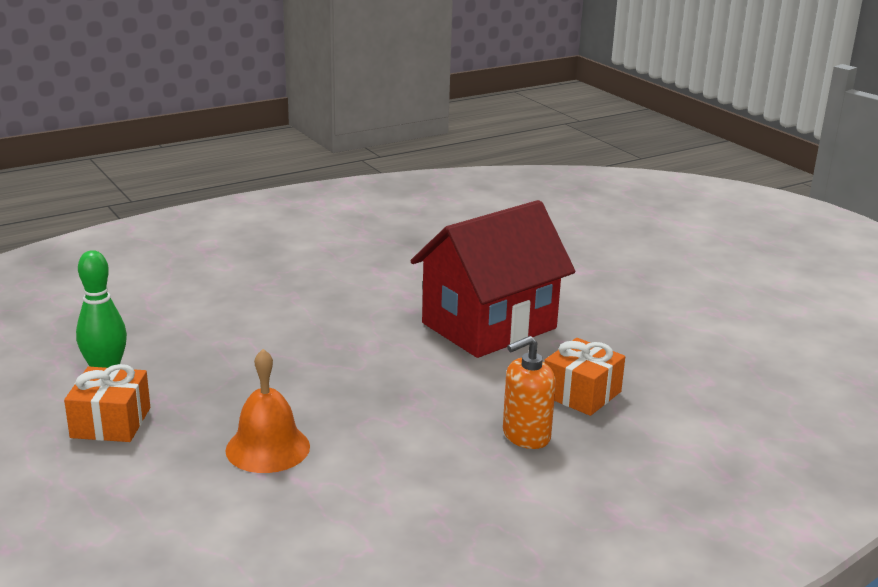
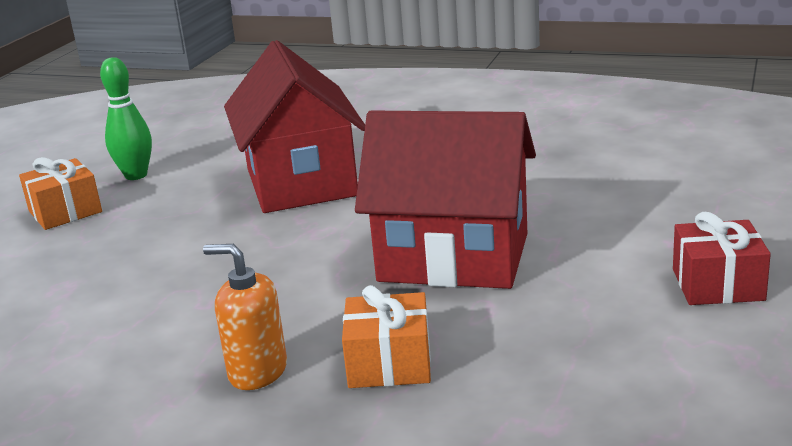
camera: 55 degrees right, 0 degrees up
(268, 448) = (92, 276): orange bell -> none
(275, 322) = (301, 182): none -> red house
(640, 284) = (718, 284): none -> red gift

